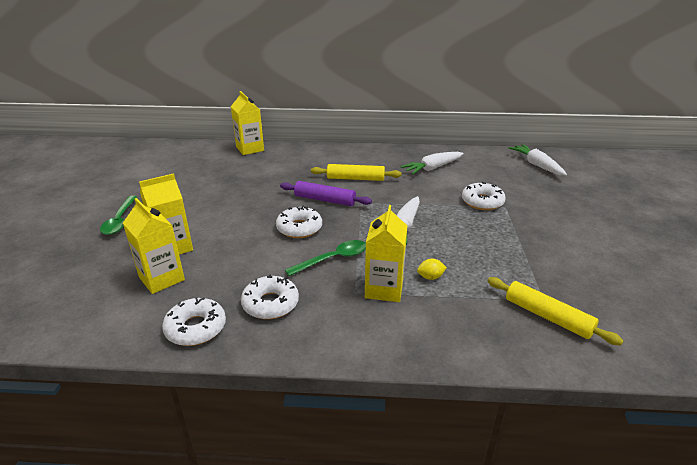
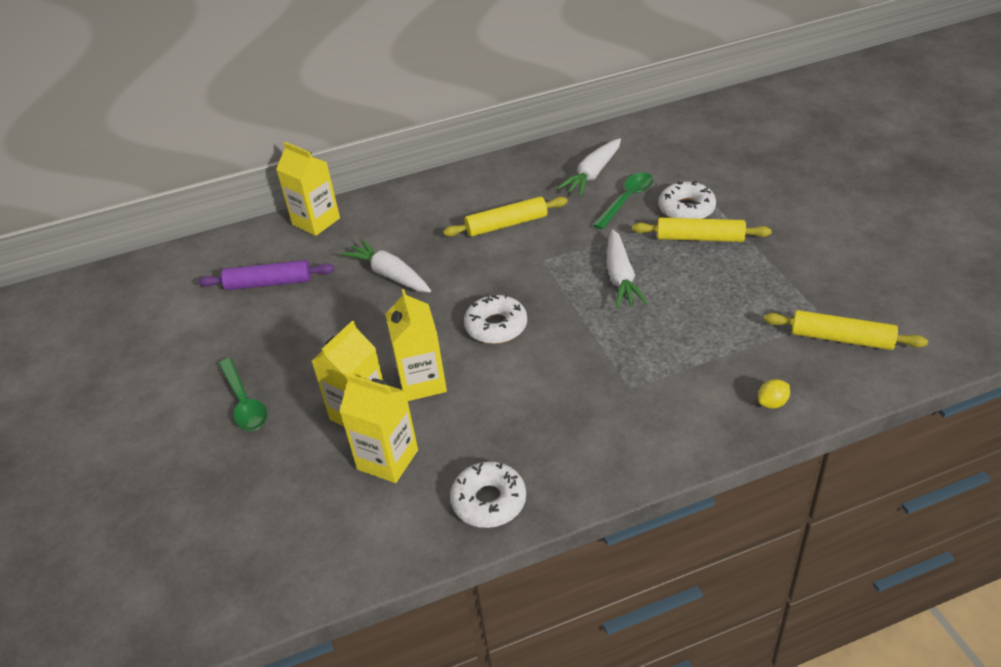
camera: 20 degrees left, 10 degrees up
(270, 304) = (547, 438): white donut -> none
(325, 200) = (493, 272): purple rolling pin -> purple rolling pin (269, 283)
(333, 259) = (572, 354): green spoon -> green spoon (627, 200)
(384, 289) = (657, 371): yellow carton -> yellow carton (422, 382)
(430, 277) = (696, 336): yellow lemon -> yellow lemon (772, 403)
(479, 220) = (700, 238): none -> yellow rolling pin
(537, 165) = (715, 127): white carrot -> white carrot (390, 275)

